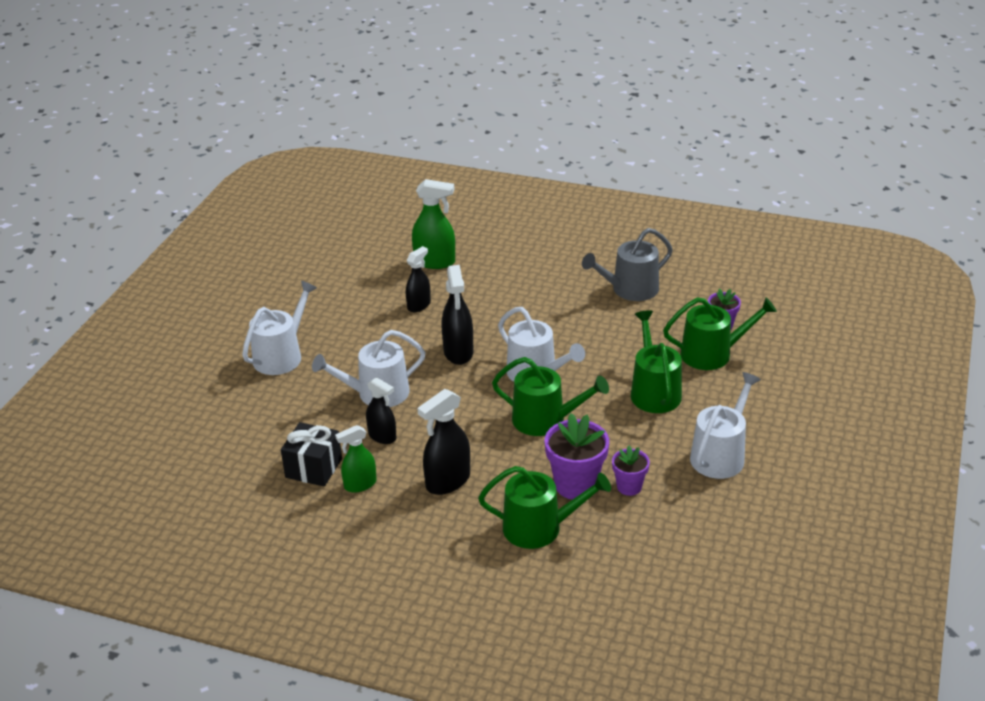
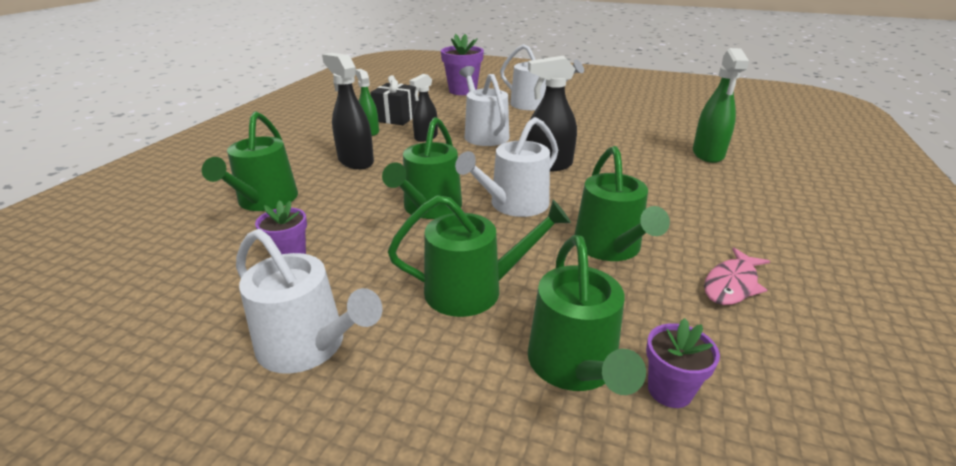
camera: 90 degrees right, 5 degrees down
(419, 305) = (624, 148): black spray bottle -> none
(576, 485) = (314, 222): purple flower pot -> purple flower pot (462, 91)
(595, 331) = (610, 247): none -> green watering can
(630, 290) = (732, 284): grey watering can -> pink fish

